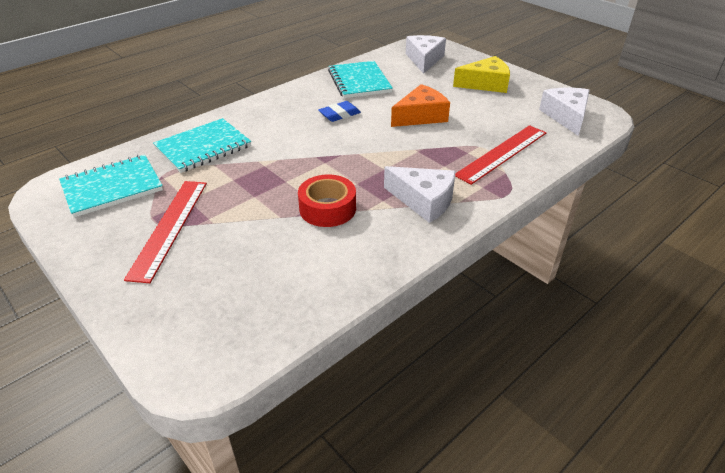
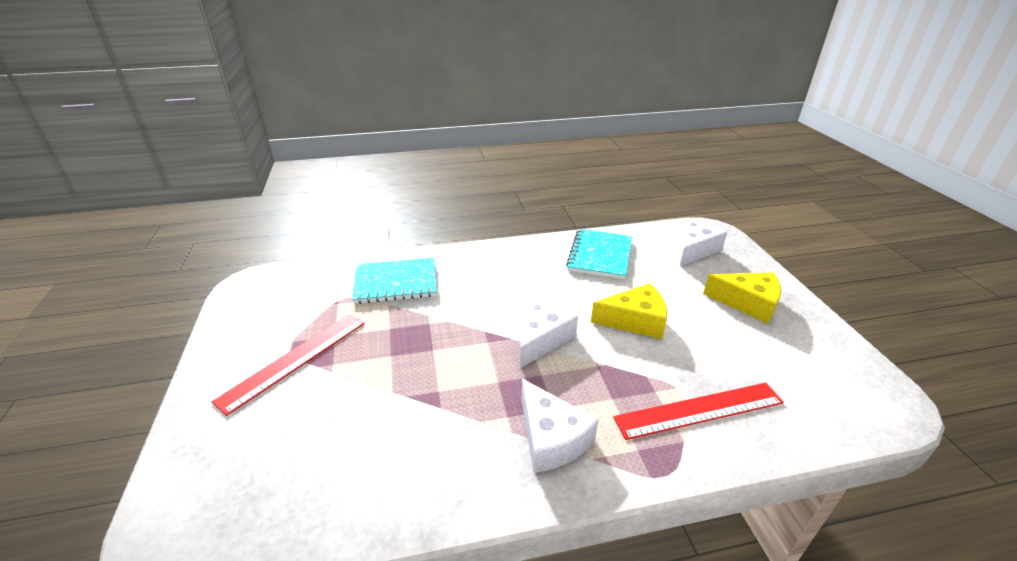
camera: 30 degrees right, 5 degrees down
(112, 187) = (293, 298): turquoise notebook -> none
(327, 208) = (443, 401): red tape -> none
(339, 114) = (548, 289): blue eraser -> none
(421, 116) = (635, 320): orange cheese -> yellow cheese
(566, 116) = (832, 388): white cheese -> white cheese (541, 338)

